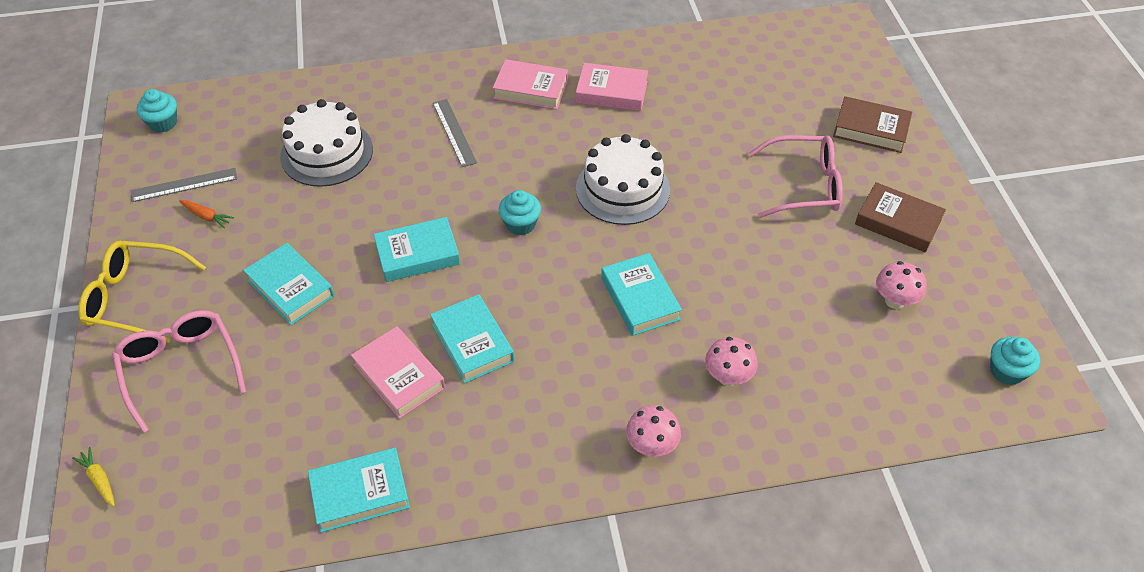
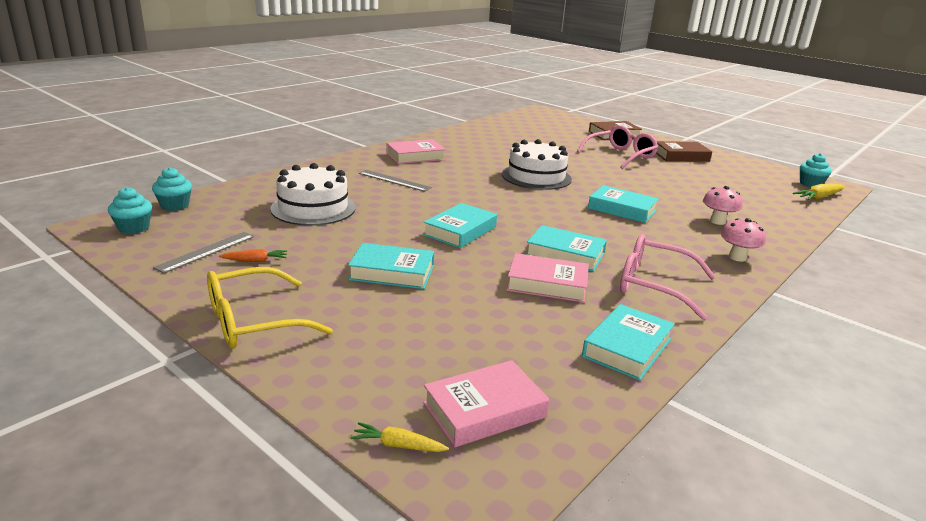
camera: 40 degrees left, 25 degrees down
(180, 368) = (365, 344): pink glasses -> pink glasses (653, 285)
(520, 224) = (503, 202): turquoise cupcake -> turquoise cupcake (175, 205)
(611, 92) = (465, 148): pink book -> pink book (484, 410)
(894, 301) = (729, 177): pink mushroom -> none
(964, 403) = (819, 197): none -> yellow carrot

